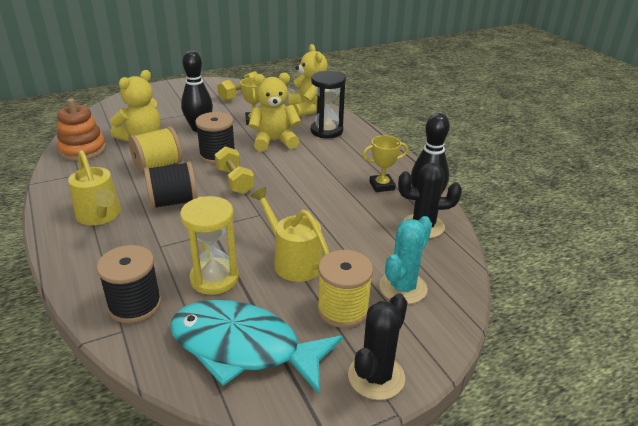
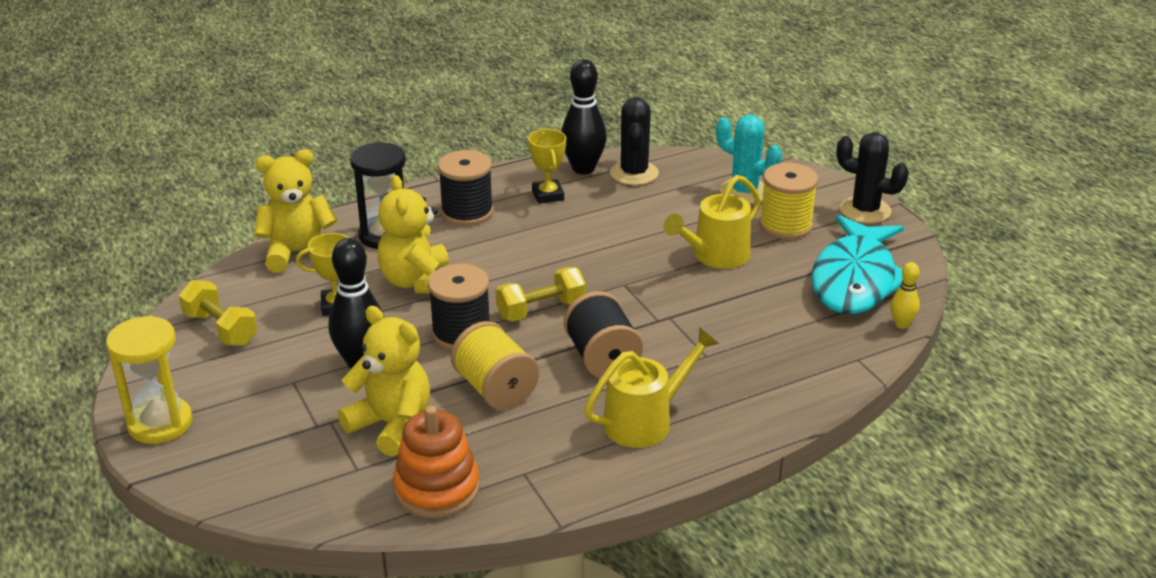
camera: 90 degrees left, 0 degrees up
(135, 305) = (816, 357): black spool -> black spool (467, 212)
(161, 371) = (901, 324): none -> yellow bowling pin
(214, 278) = (758, 307): yellow hourglass -> yellow hourglass (160, 423)

